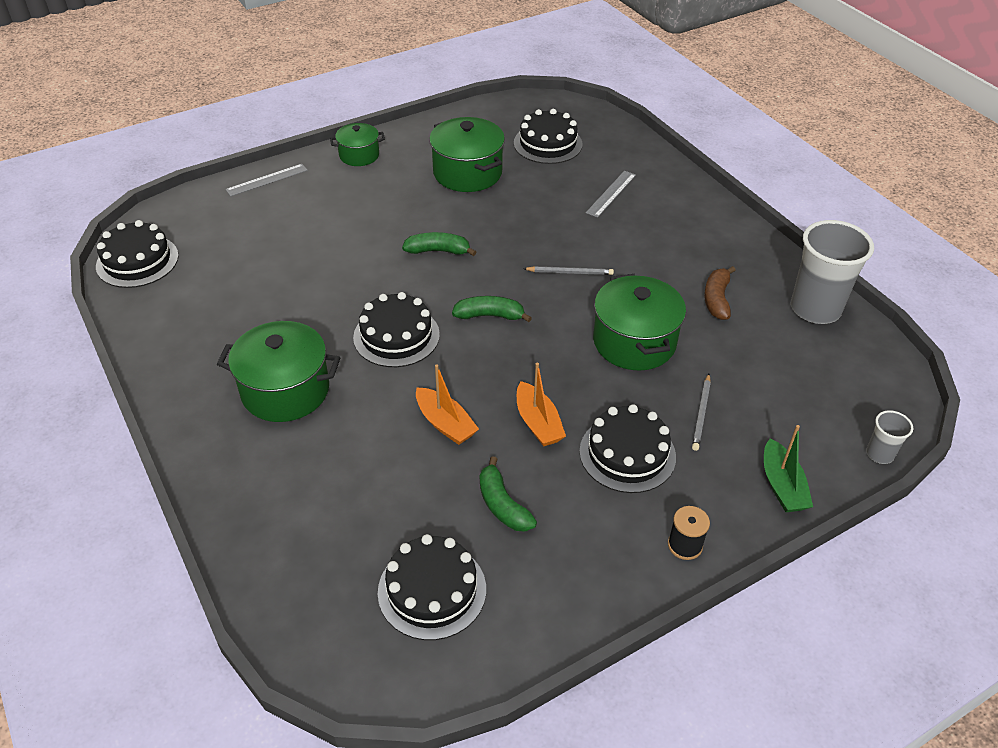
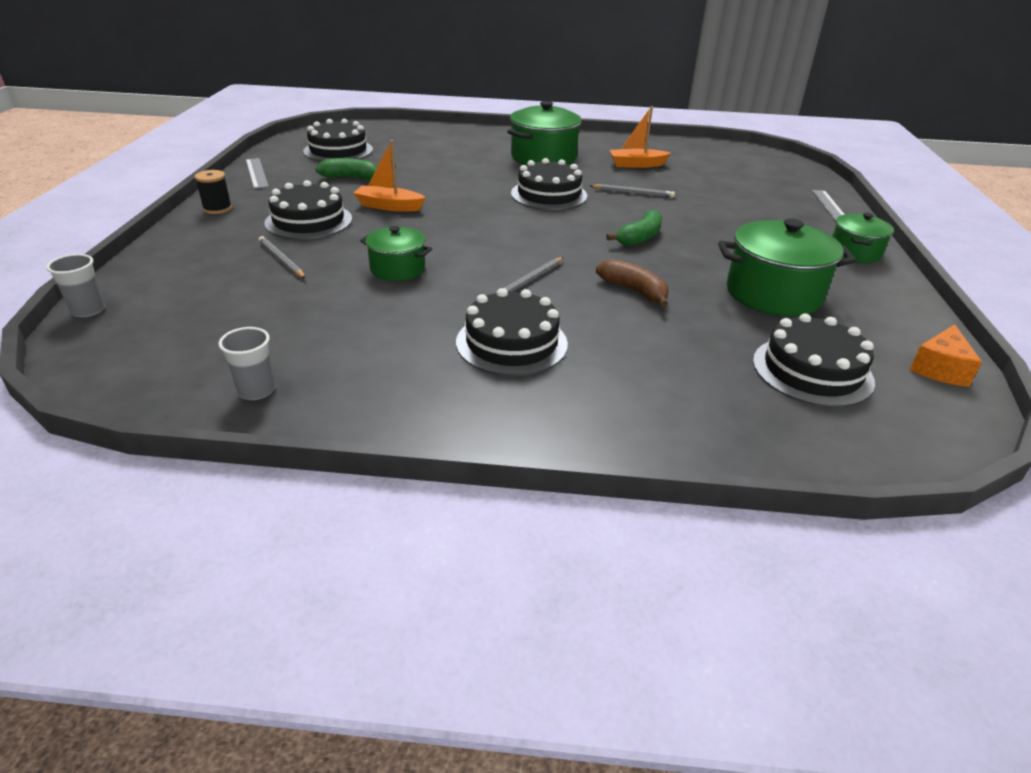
camera: 125 degrees right, 10 degrees down
(137, 261) = (740, 152): black cake -> black cake (511, 343)
(337, 288) = (633, 193): none -> grey pencil
(445, 424) = (440, 184): orange boat -> orange boat (636, 165)
(490, 315) = (523, 228): green banana -> none
(496, 110) = (940, 369): none -> orange cheese
(611, 193) = (644, 364): grey ruler -> grey ruler (257, 173)
(634, 342) = (397, 269): green pot -> green pot, size x0.59
(717, 299) = (375, 336): brown banana -> brown banana (634, 291)
(782, 486) = (170, 256): green boat -> none
(815, 309) = (256, 391): grey cup -> grey cup, size x0.47

